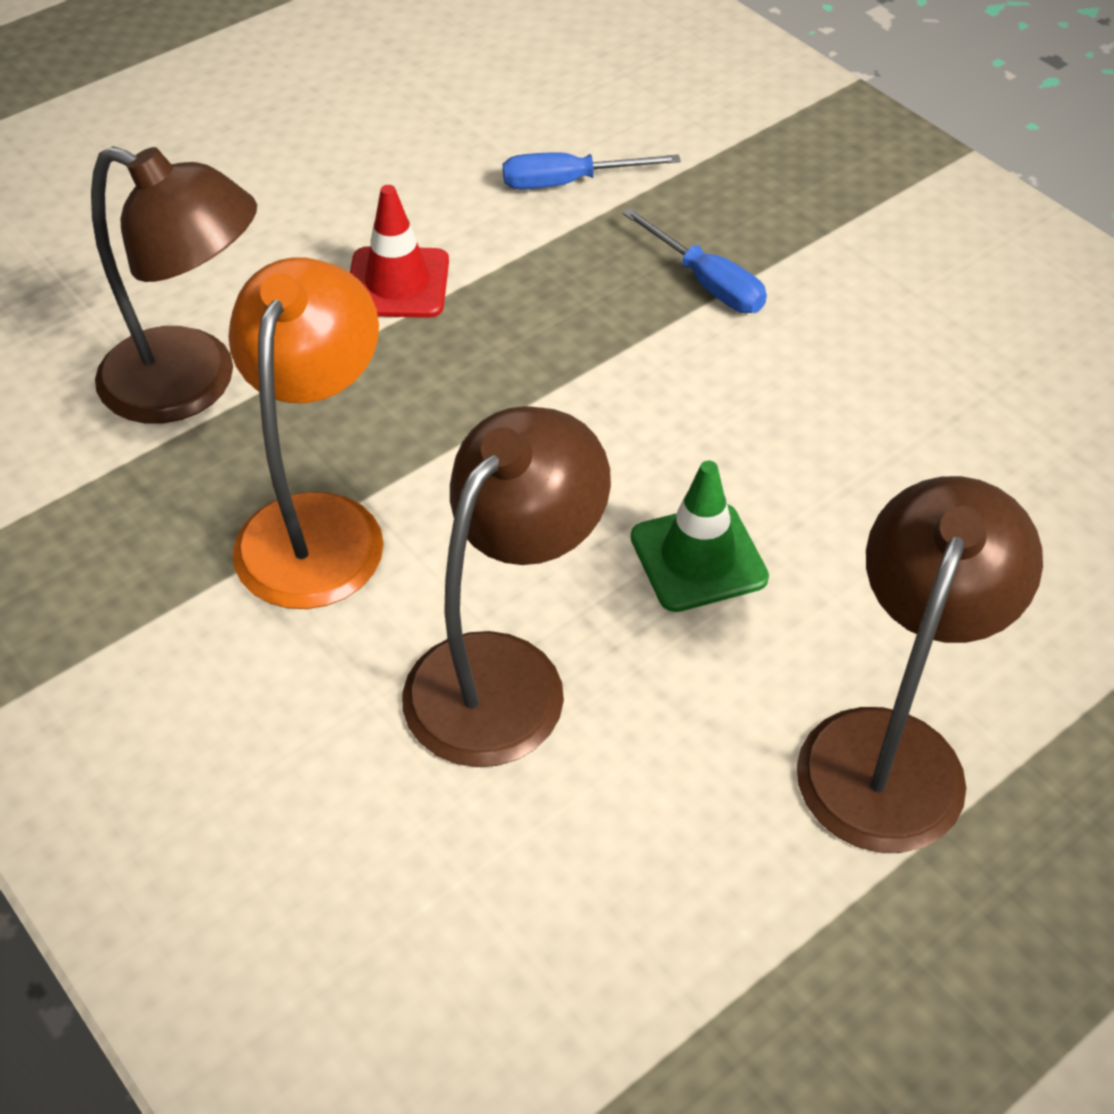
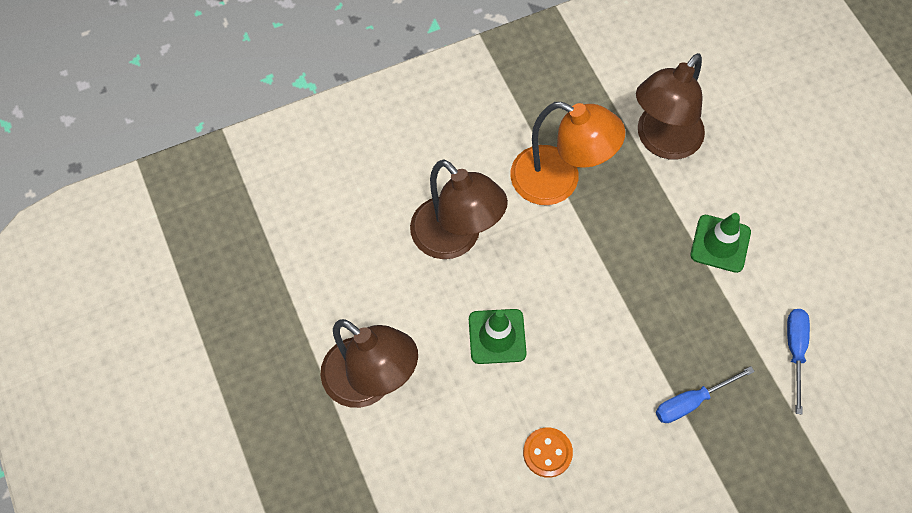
camera: 105 degrees right, 15 degrees up
(397, 283) = (720, 243): red traffic cone -> green traffic cone
(887, 444) = (547, 453): none -> orange button

